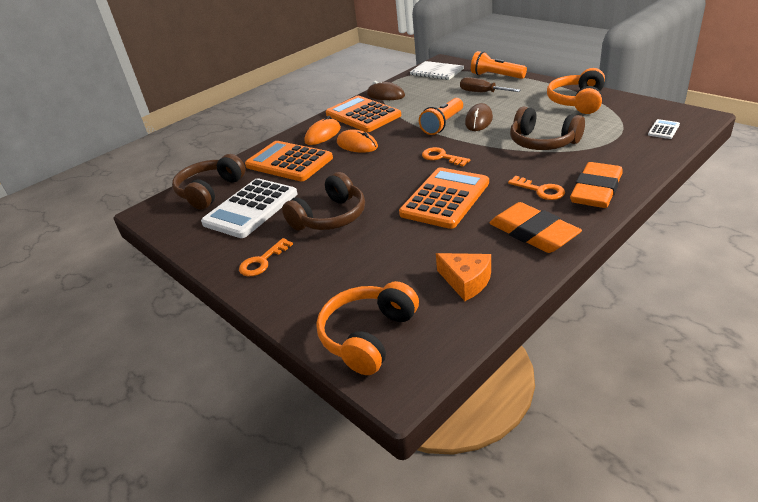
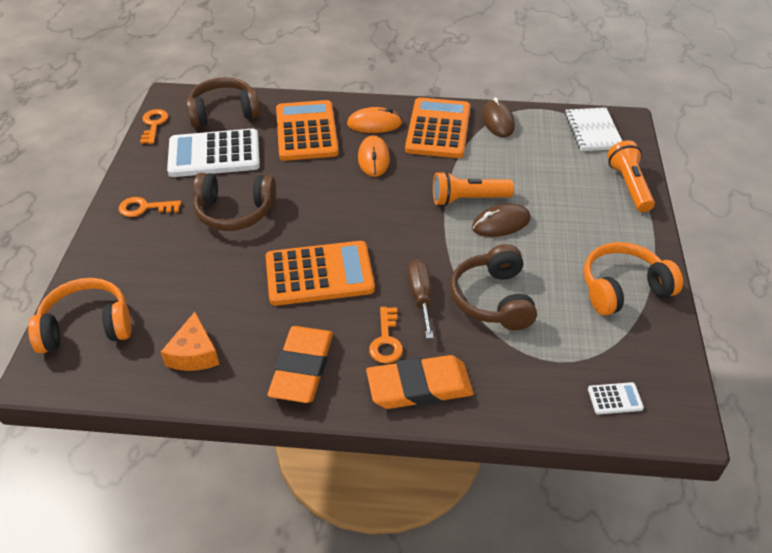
camera: 45 degrees right, 10 degrees up
(441, 157) = (397, 233): orange key -> orange key (154, 125)
(482, 92) = (573, 194): brown screwdriver -> brown screwdriver (420, 296)

